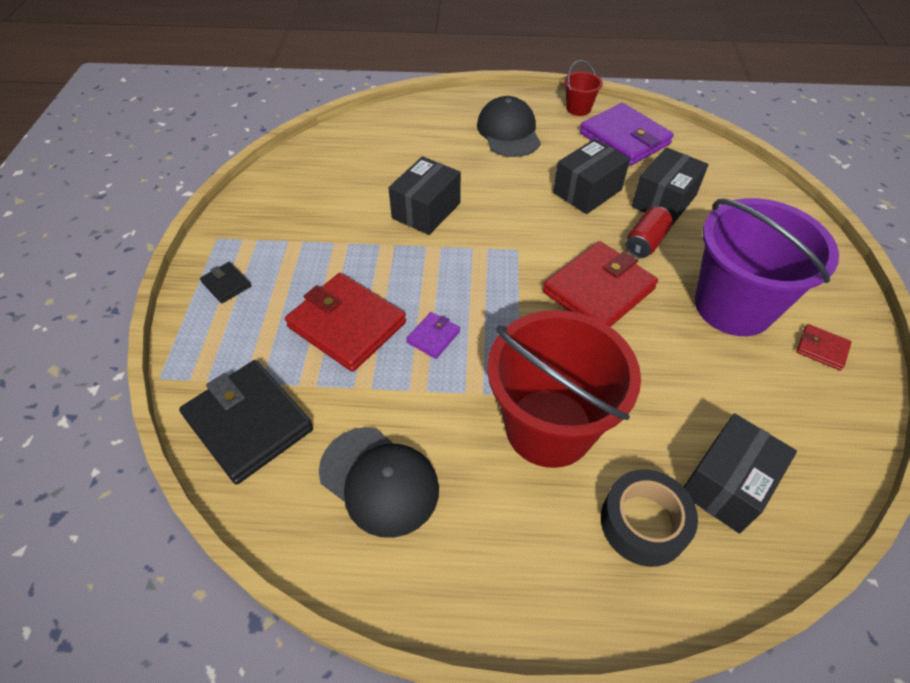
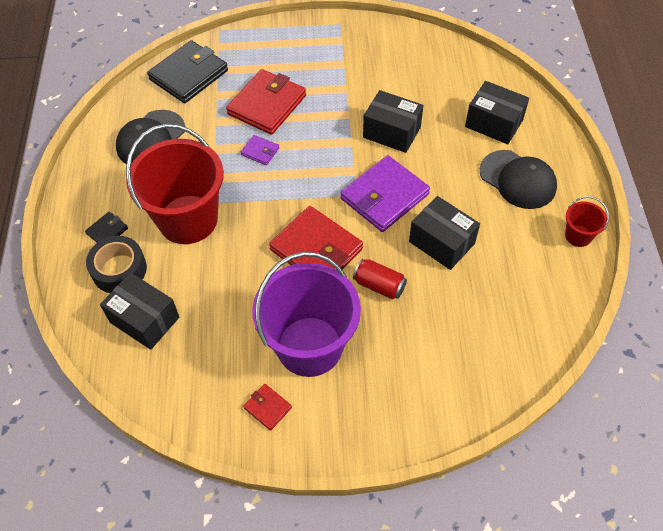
camera: 85 degrees right, 5 degrees up
(226, 284) = (296, 39): black wallet -> black wallet (107, 231)
(508, 132) = (518, 180): black cap -> black cap turned 60 degrees clockwise
(624, 138) = (535, 275): purple wallet -> purple wallet (384, 196)
(664, 201) = (441, 304): black box -> black box (494, 123)
(821, 349) = (267, 408): red wallet -> red wallet turned 75 degrees counterclockwise

